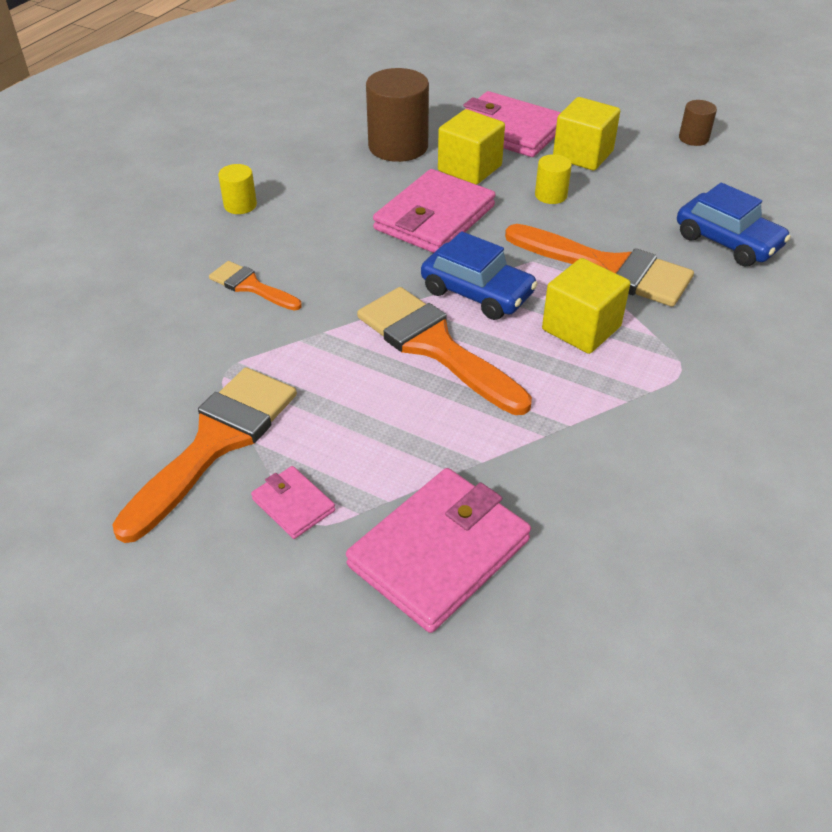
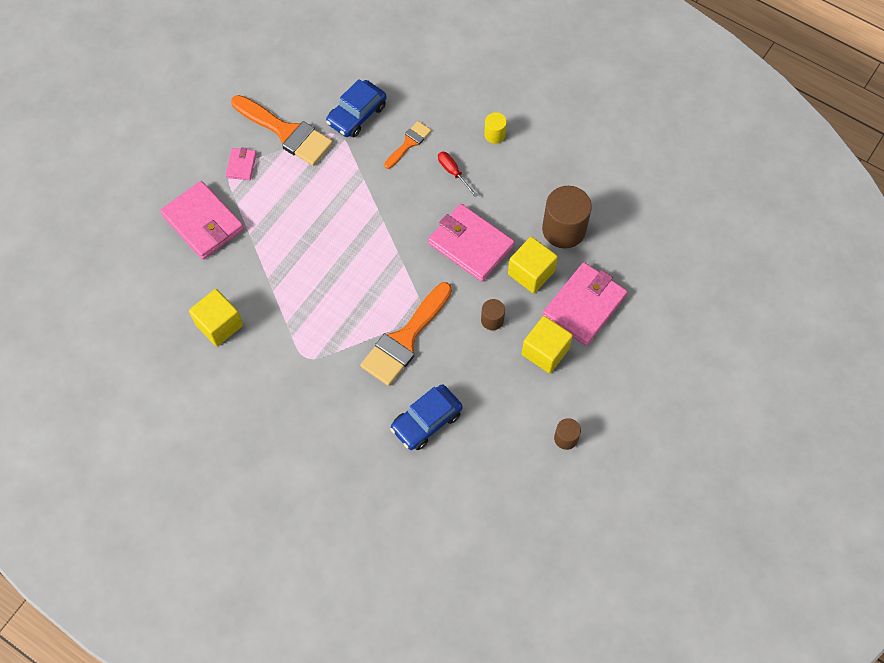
camera: 95 degrees right, 20 degrees up
(293, 505) = (241, 165): pink wallet -> pink wallet turned 45 degrees counterclockwise
(308, 239) = (453, 172): none -> red screwdriver
(434, 346) = (343, 233): orange brush -> none
(477, 292) = (389, 260): blue car -> blue car (357, 114)
(551, 195) = (492, 320): yellow cylinder -> brown cylinder
(581, 328) = (349, 312): yellow cube -> yellow cube (219, 325)

